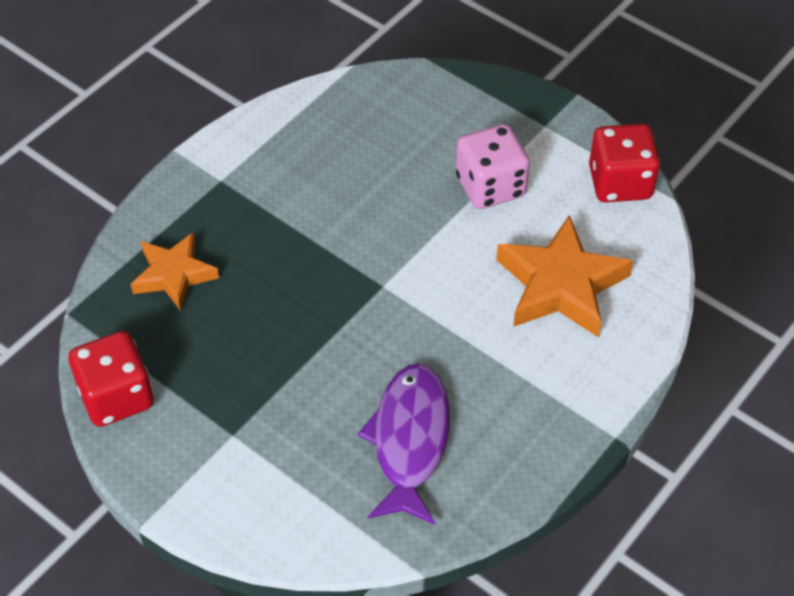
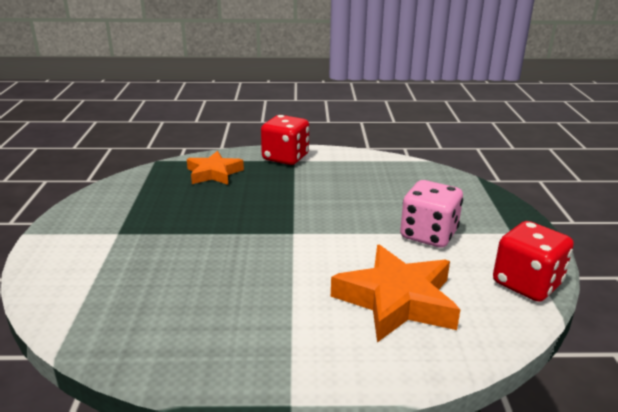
camera: 50 degrees right, 25 degrees down
(116, 397) = (111, 191): red dice -> red dice (285, 157)
(410, 440) = (176, 297): purple fish -> none

